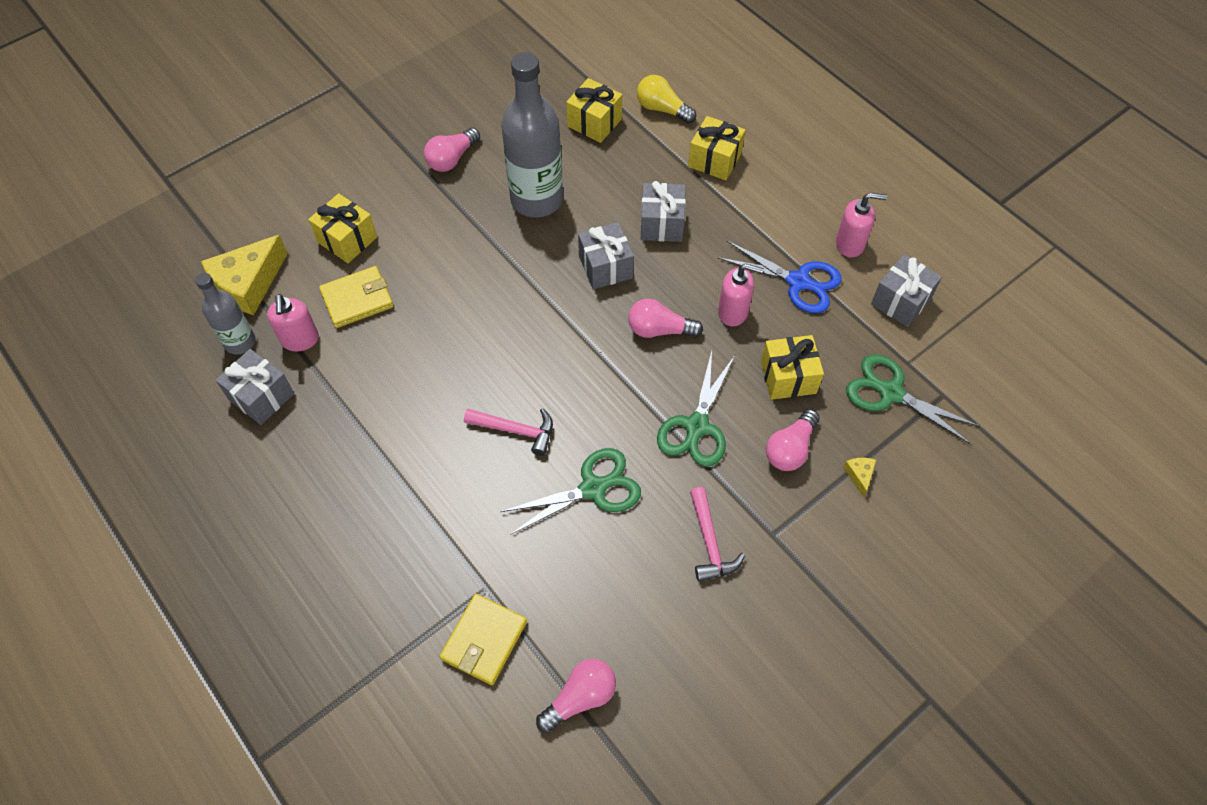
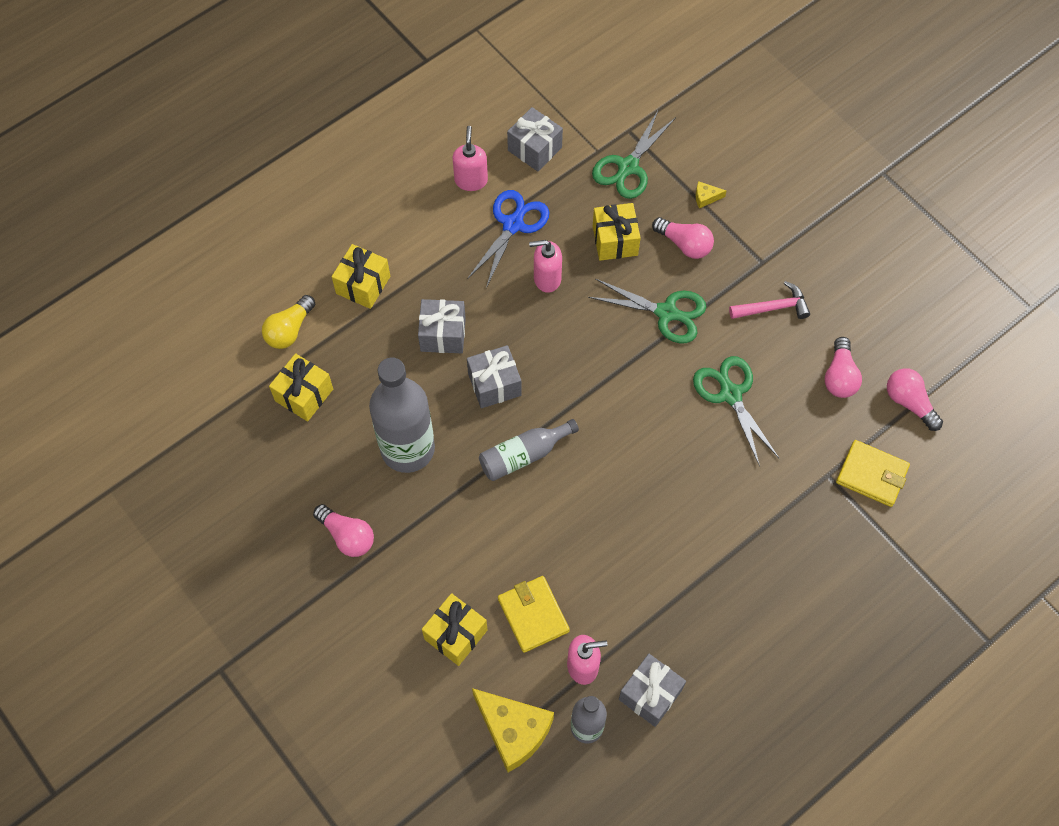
camera: 90 degrees left, 5 degrees up
(516, 430) = (677, 458): pink hammer -> none
(526, 292) = (524, 455): none -> grey bottle
(659, 330) = (567, 339): pink light bulb -> pink light bulb (839, 376)
(733, 312) = (547, 278): pink soap dispenser -> pink soap dispenser turned 105 degrees counterclockwise

